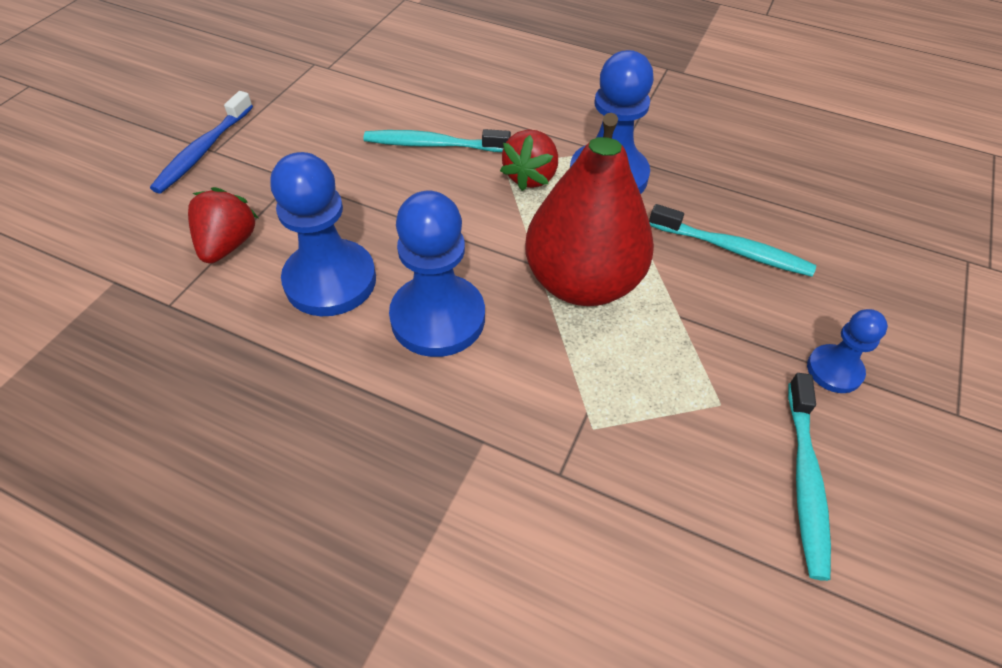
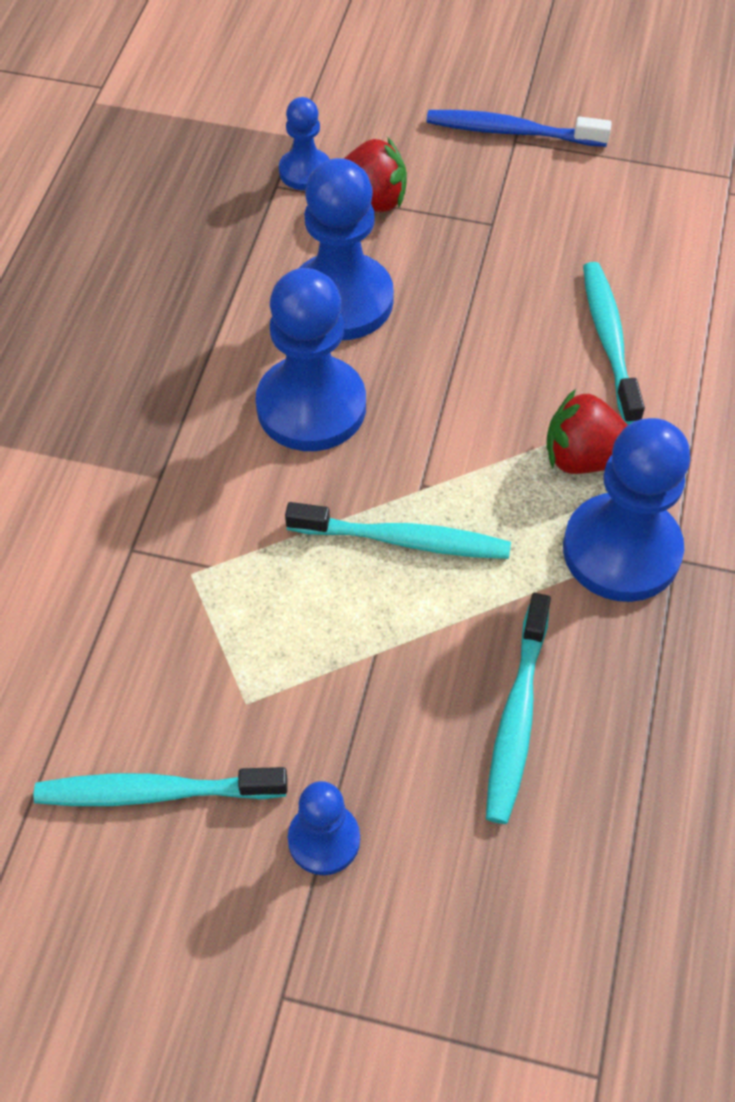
camera: 80 degrees right, 5 degrees up
(164, 281) = (305, 171): none -> blue pawn
(582, 282) = (403, 540): red pear -> turquoise toothbrush

